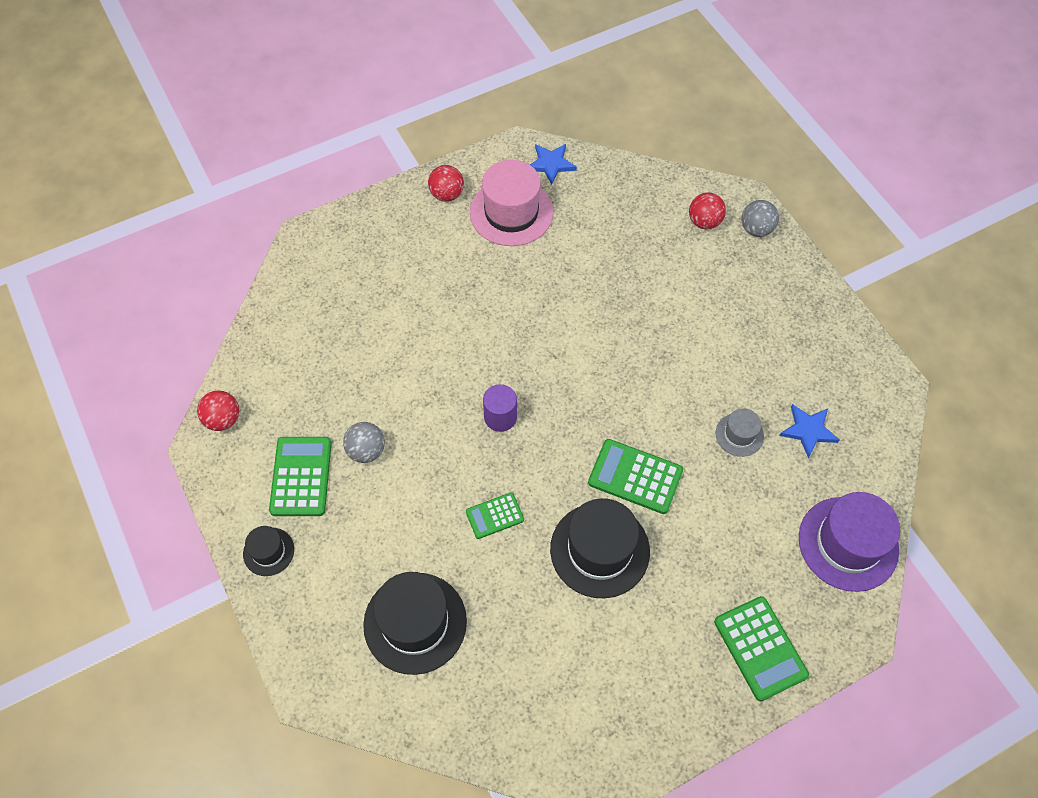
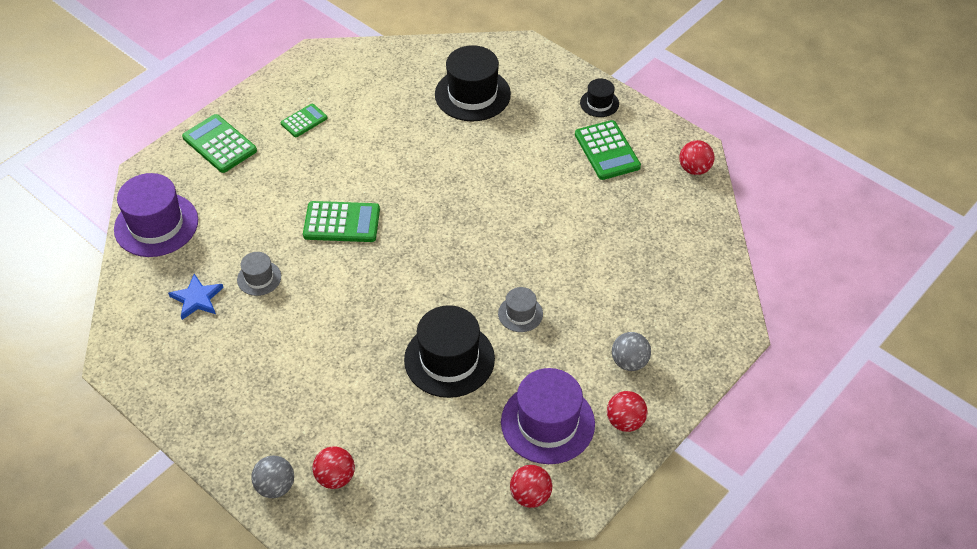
camera: 160 degrees right, 10 degrees down
(366, 451) = (567, 180): grey ball -> grey ball (629, 362)
(490, 314) = (520, 314): none -> grey hat
(494, 516) = (444, 167): green calculator -> green calculator (304, 121)
(500, 417) = (471, 233): purple cylinder -> none
(511, 212) = (547, 423): pink hat -> purple hat
(551, 164) = (530, 496): blue star -> red ball
(600, 550) = (355, 168): black hat -> black hat (449, 359)

